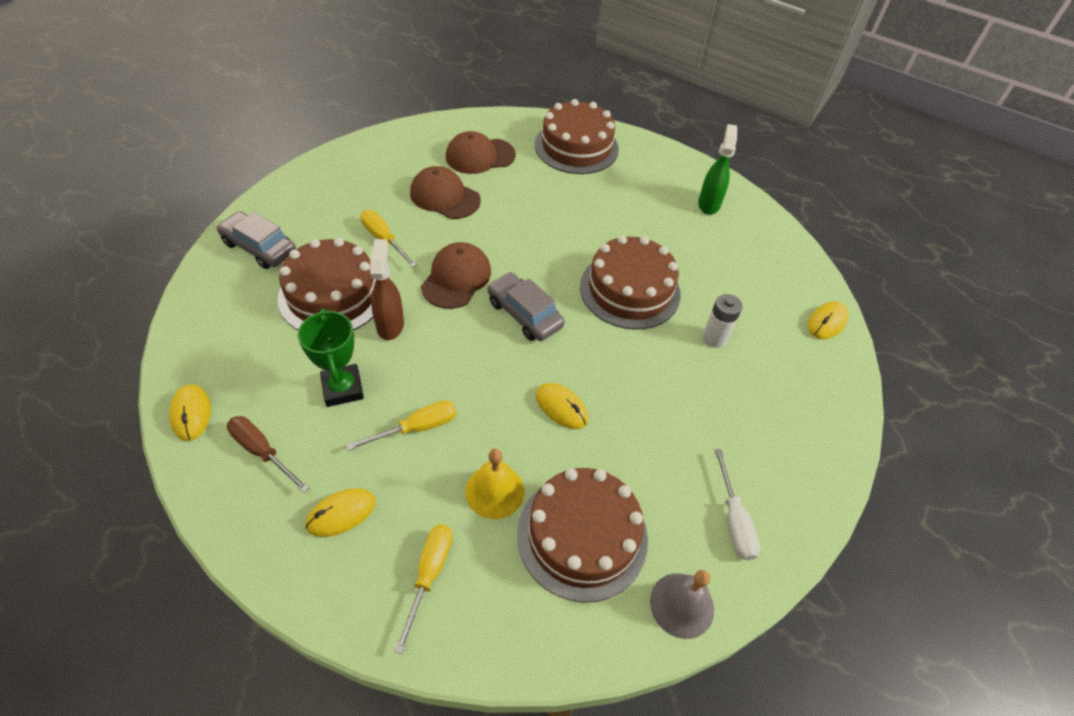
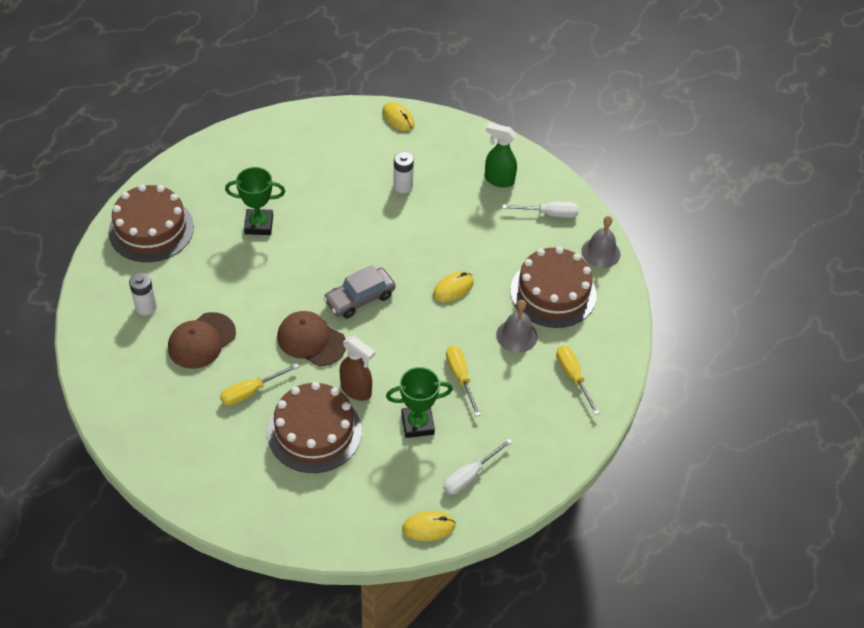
camera: 80 degrees left, 0 degrees up
(259, 247) = (242, 491): grey car -> none
(262, 451) = (469, 476): brown screwdriver -> white screwdriver
(341, 513) = (525, 425): yellow mouse -> none
(390, 325) = (356, 390): brown spray bottle -> brown spray bottle turned 150 degrees counterclockwise
(429, 574) = (573, 377): yellow screwdriver -> yellow screwdriver turned 45 degrees clockwise
(480, 156) = (146, 307): brown cap -> white battery
(495, 491) = (516, 335): yellow bell -> grey bell
(607, 219) = (259, 225): none -> green trophy
(630, 290) = (345, 226): brown cake -> none
(708, 204) = (255, 152): green spray bottle -> green spray bottle (498, 180)

